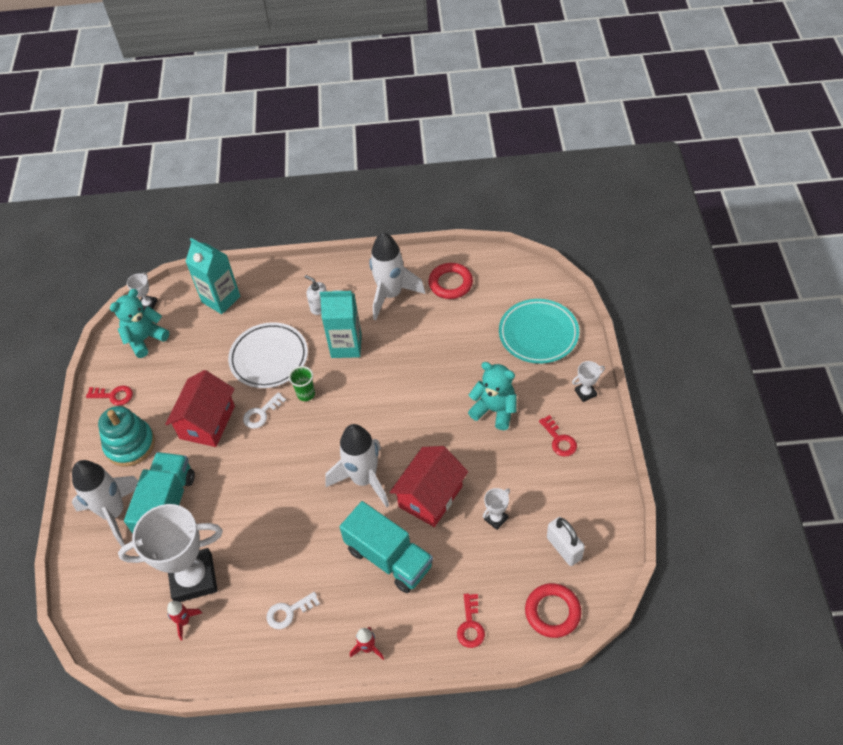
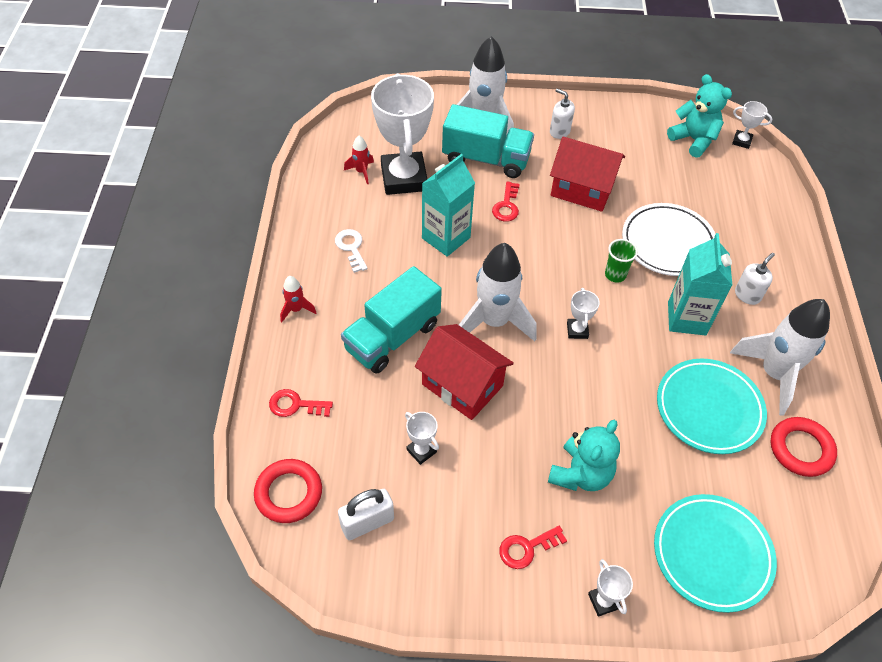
camera: 90 degrees right, 0 degrees up
(114, 395) = (620, 118): red key -> red key (506, 206)
(130, 445) = (559, 131): turquoise stacking toy -> white soap dispenser
(221, 299) = (754, 202): turquoise carton -> turquoise carton (446, 238)
(261, 414) = (590, 234): white key -> none
(366, 418) = (577, 330): none -> white trophy
(426, 333) = (709, 409): none -> turquoise plate

